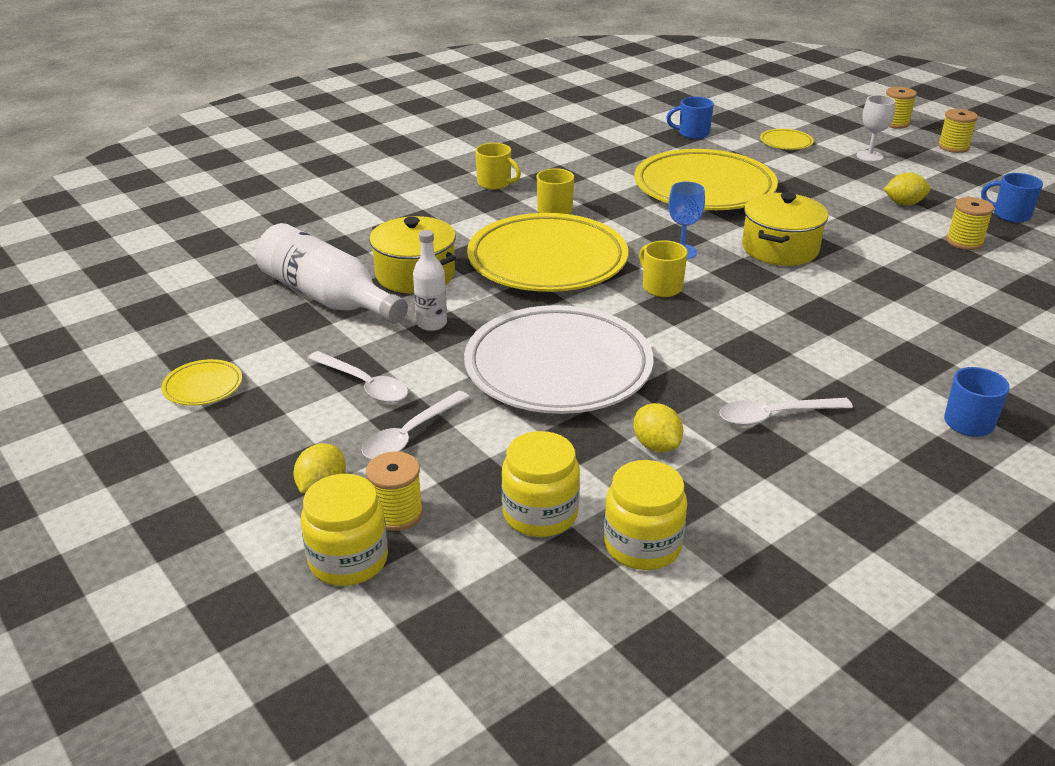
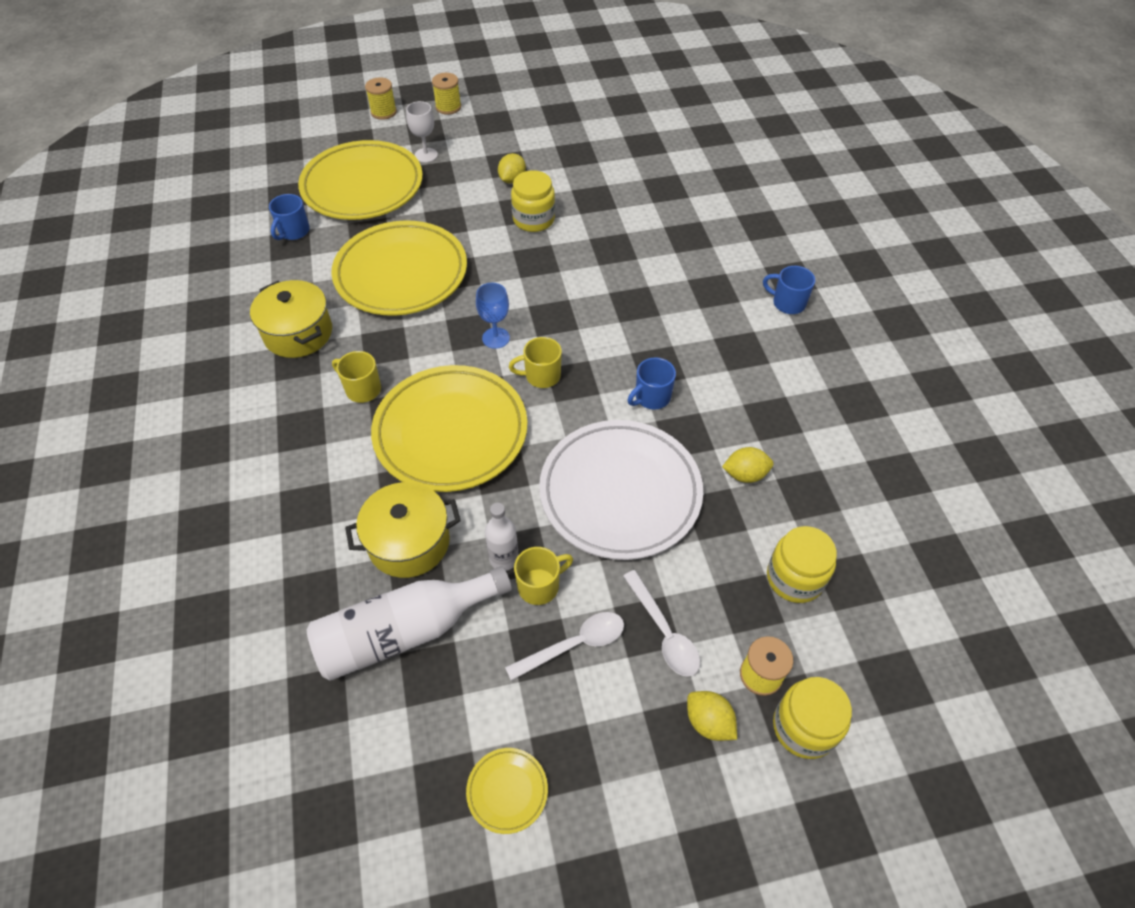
camera: 65 degrees left, 20 degrees up
(495, 183) = (273, 412): yellow mug -> yellow mug (540, 586)
(642, 545) = (847, 531): yellow jar -> yellow jar (533, 219)
(774, 416) = (740, 393): white spoon -> none
(780, 249) = (530, 279): yellow pot -> yellow pot (298, 333)
(786, 143) = (362, 186): yellow plate -> yellow plate, size x2.47
(964, 242) = (585, 182): yellow spool -> none
(1010, 215) = (565, 141): blue mug -> blue mug (651, 397)

